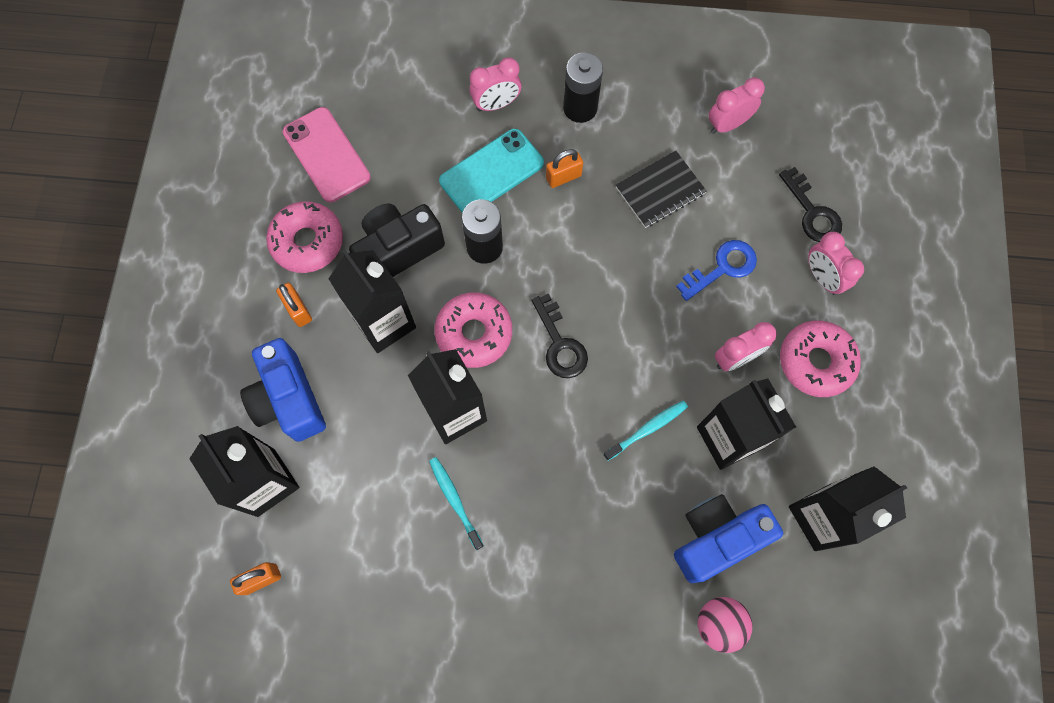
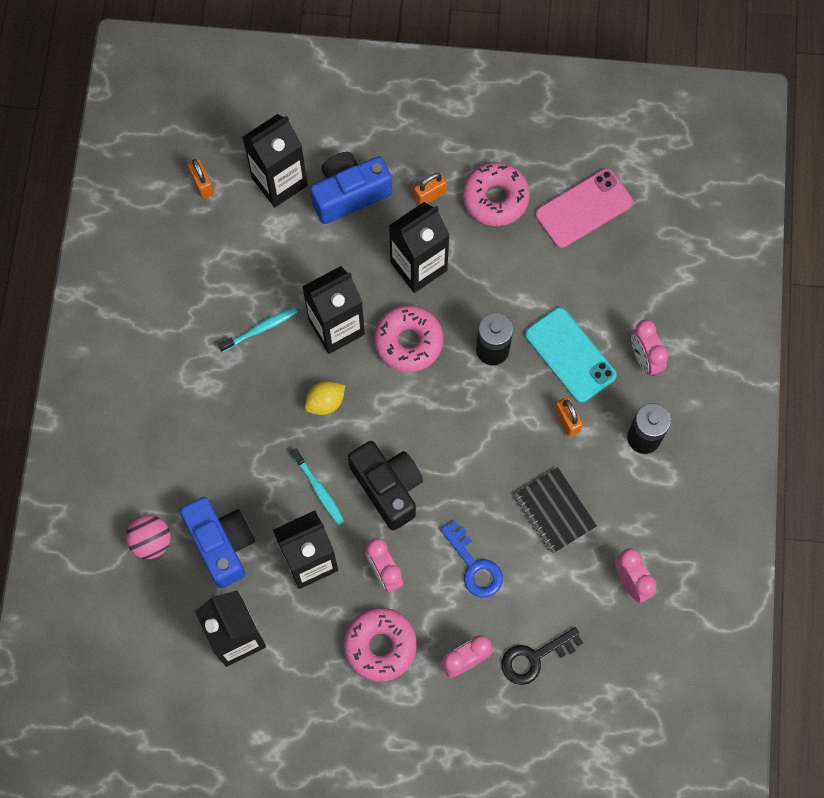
camera: 90 degrees right, 0 degrees up
(398, 250) = (488, 275): black camera -> black camera (388, 487)
(545, 423) = (325, 402): none -> yellow lemon
(560, 343) = (398, 415): black key -> none

